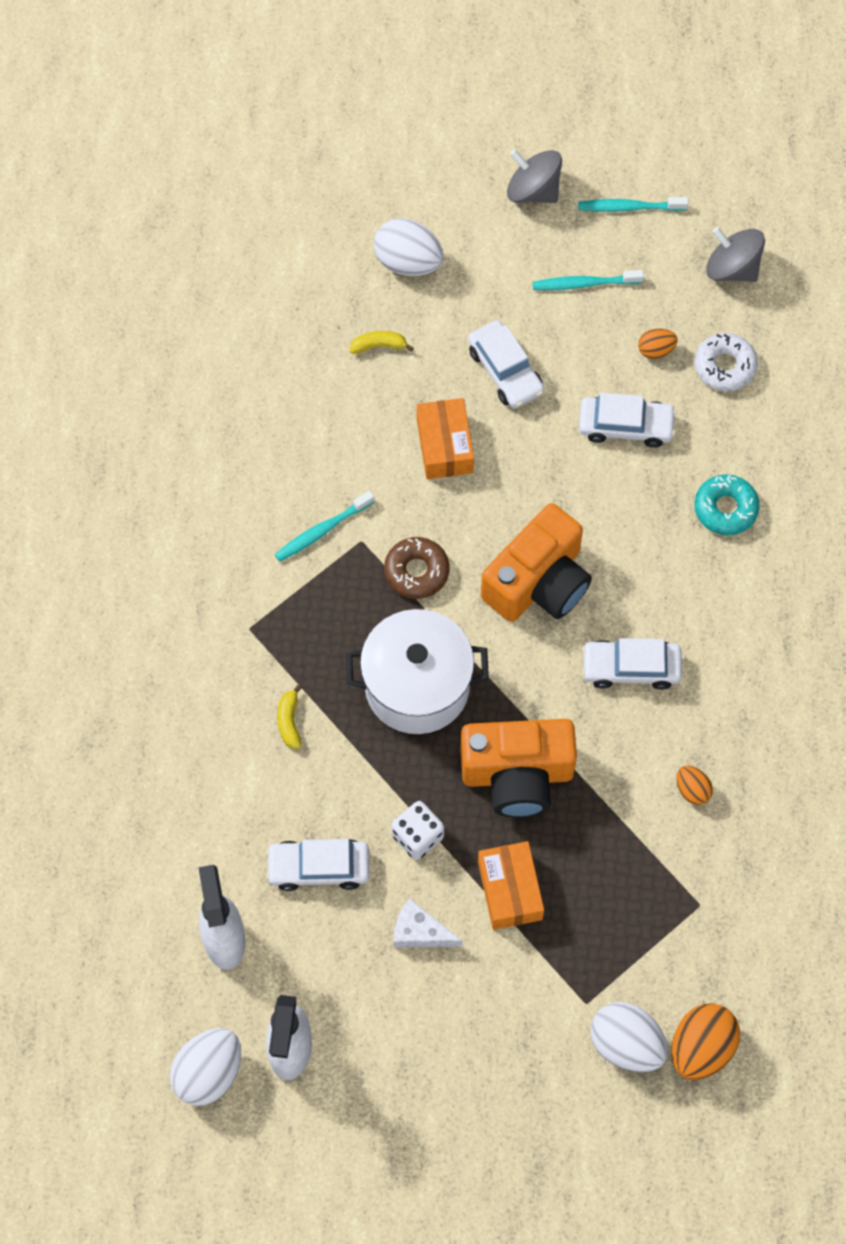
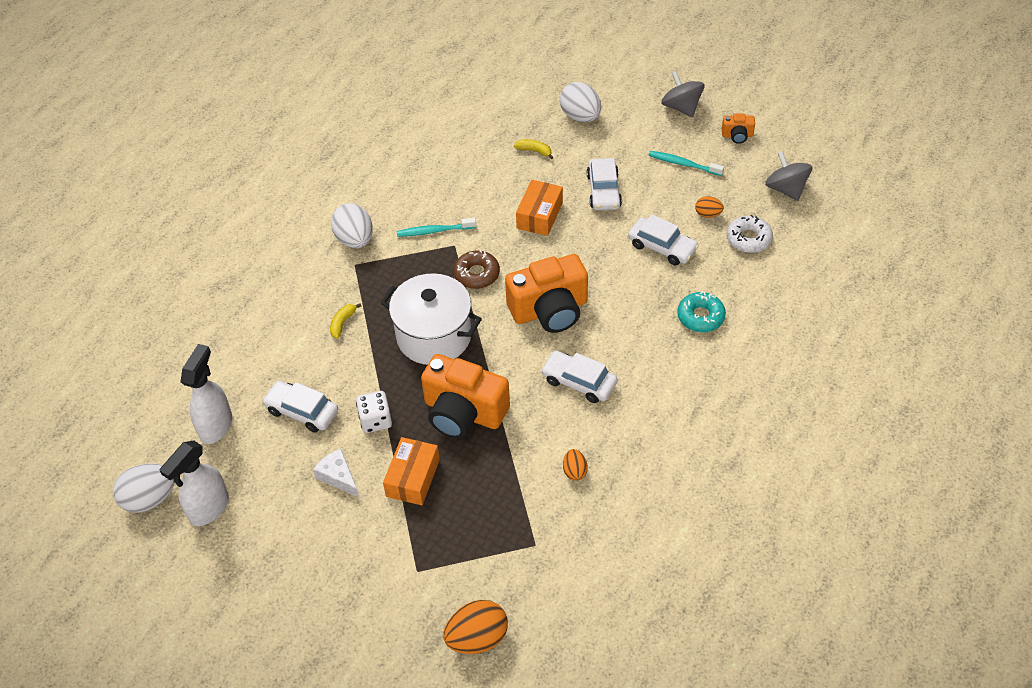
camera: 30 degrees right, 15 degrees down
(626, 1044) = (427, 610): white egg -> white egg (355, 239)
(629, 207) = (737, 135): turquoise toothbrush -> orange camera

